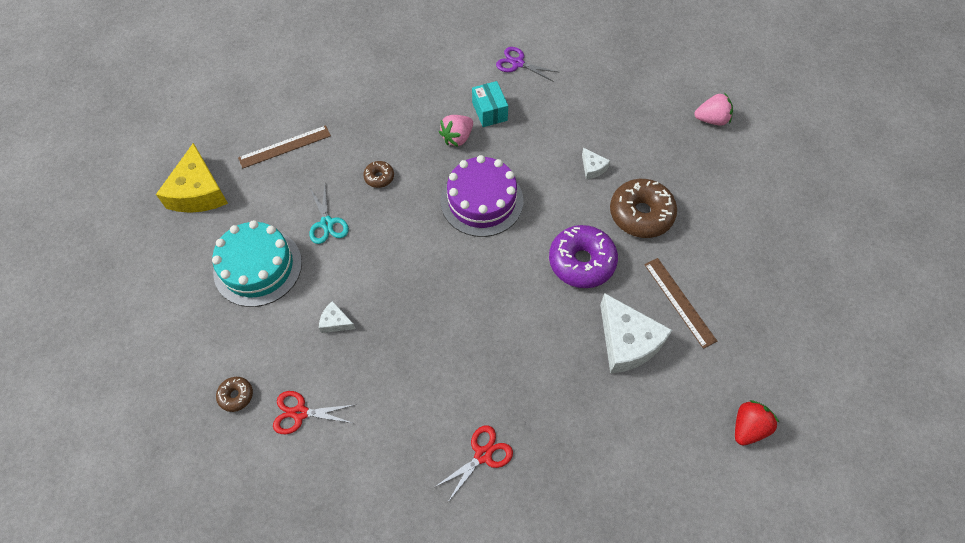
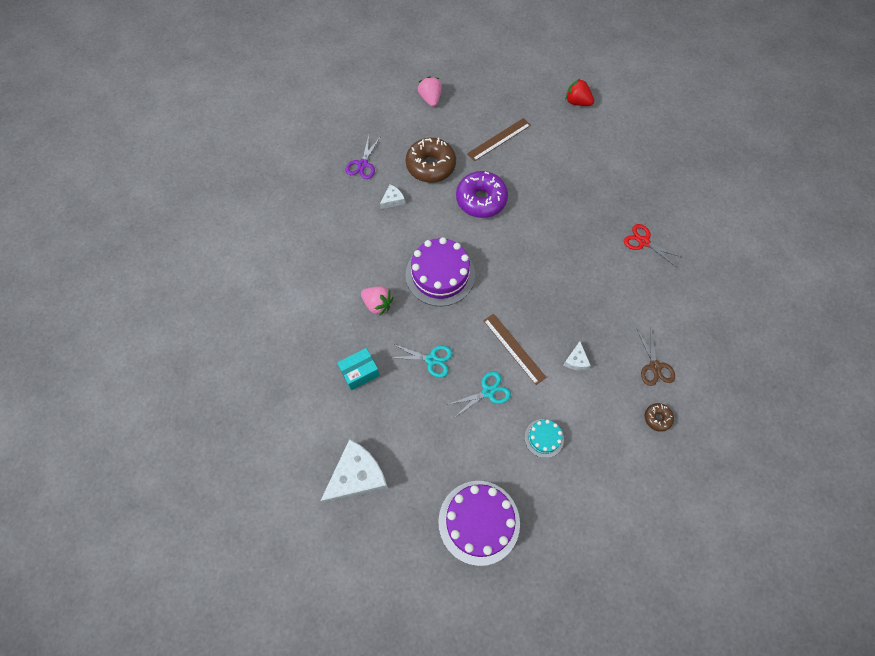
camera: 100 degrees left, 5 degrees up
(198, 192) = (479, 522): yellow cheese -> purple cake
(258, 267) = (544, 438): turquoise cake -> turquoise cake, size x0.51
(285, 147) = (412, 454): brown ruler -> brown ruler (514, 348)
(300, 413) = (654, 366): red scissors -> brown scissors
(379, 177) = (431, 360): brown donut -> turquoise scissors
(489, 111) = (344, 283): turquoise box -> turquoise box (360, 372)
(518, 63) = (283, 269): purple scissors -> purple scissors (362, 164)
(627, 342) = (537, 167): white cheese -> white cheese (357, 476)
(711, 119) = (331, 125): pink strawberry -> pink strawberry (430, 99)

